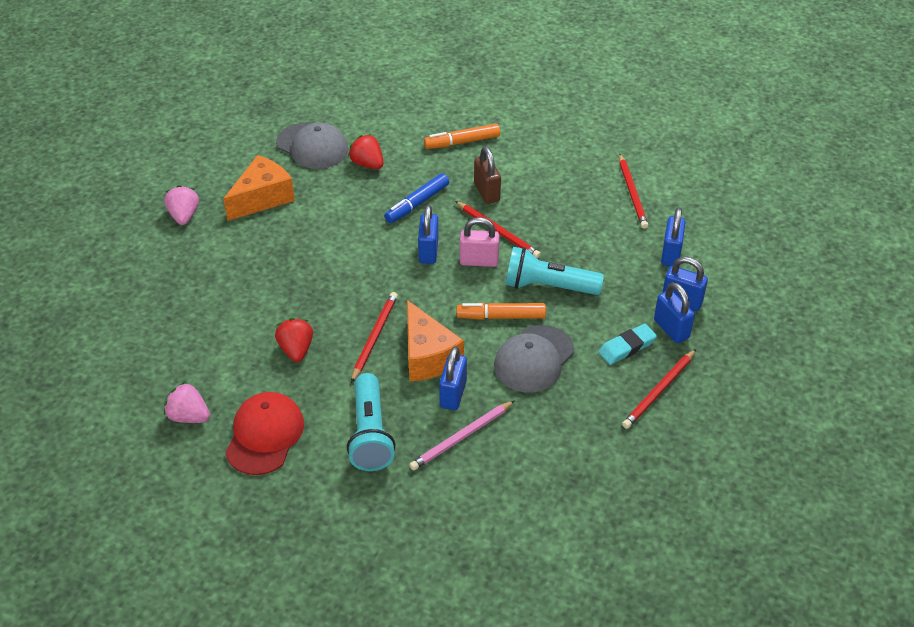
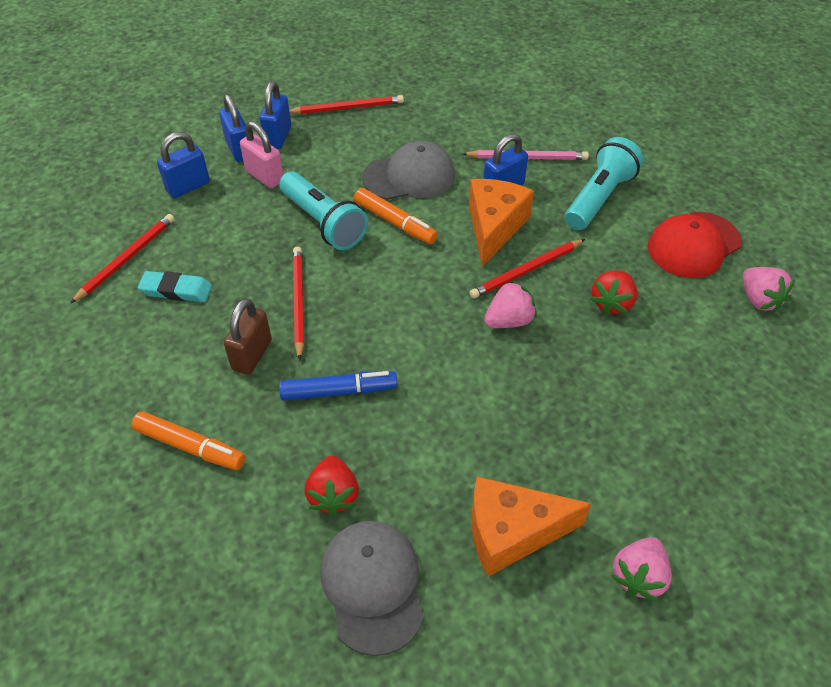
camera: 140 degrees left, 5 degrees up
(356, 297) = (509, 320): none -> pink strawberry
(428, 251) = (389, 324): blue padlock -> none
(479, 261) = (353, 283): pink padlock -> pink padlock (265, 176)
(627, 347) = (328, 144): turquoise eraser -> turquoise eraser (176, 290)

